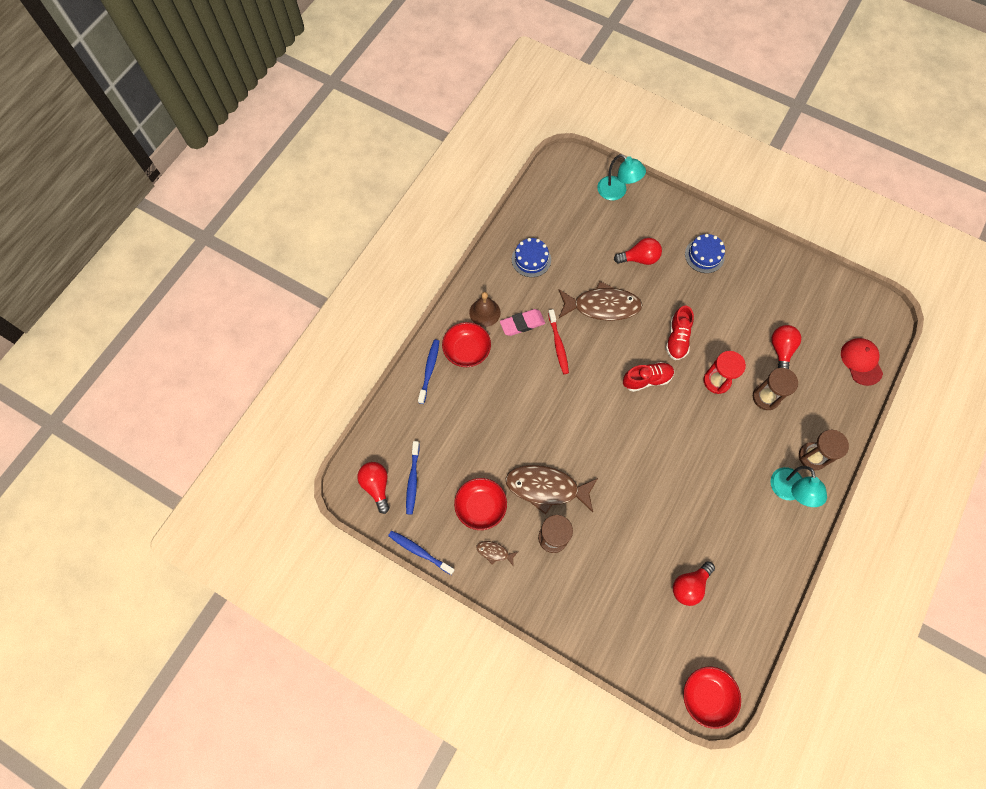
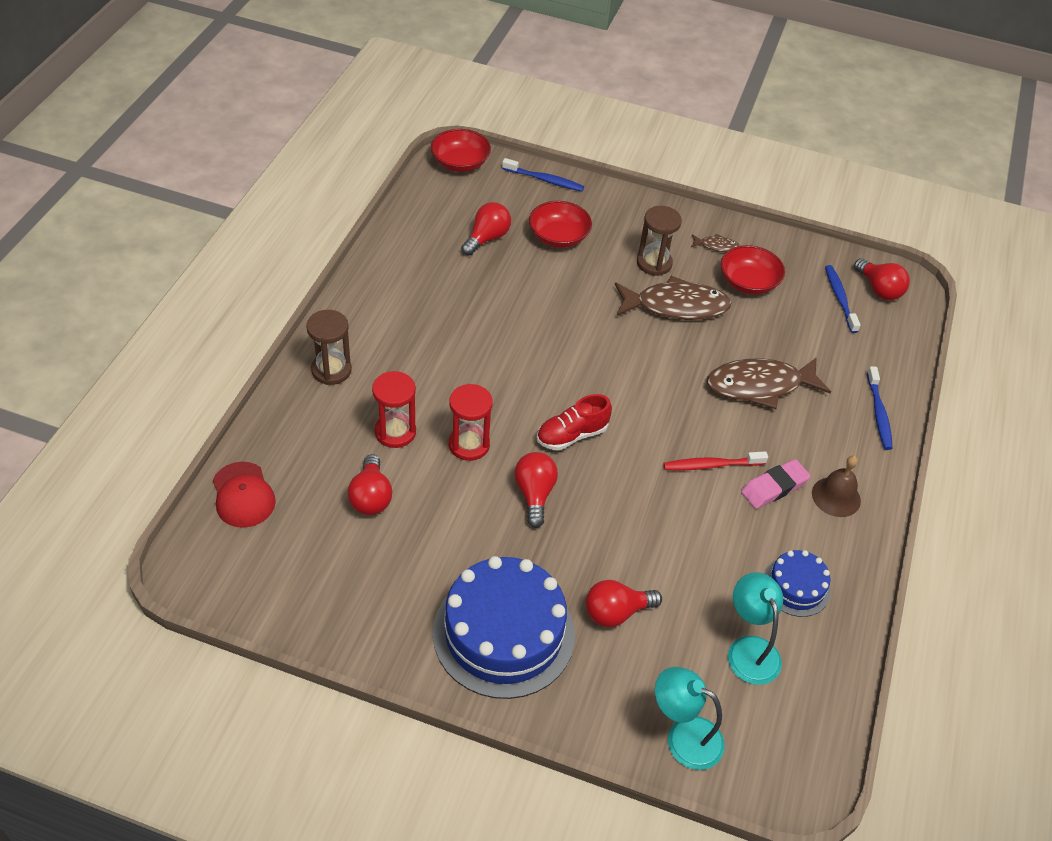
camera: 165 degrees right, 20 degrees down
(419, 551) = (800, 239): blue toothbrush -> blue toothbrush (544, 180)
(467, 350) = (839, 443): red bowl -> red bowl (558, 237)
(558, 345) = (711, 465): red toothbrush -> red toothbrush turned 75 degrees counterclockwise
(602, 306) = (660, 527): brown fish -> brown fish (760, 386)
(677, 339) = (534, 494): red shoe -> red light bulb
(704, 255) = (503, 633): blue cake -> blue cake, size x1.99
(766, 397) = (395, 432): brown hourglass -> red hourglass
(788, 491) = (366, 331): turquoise lamp -> turquoise lamp (749, 649)

